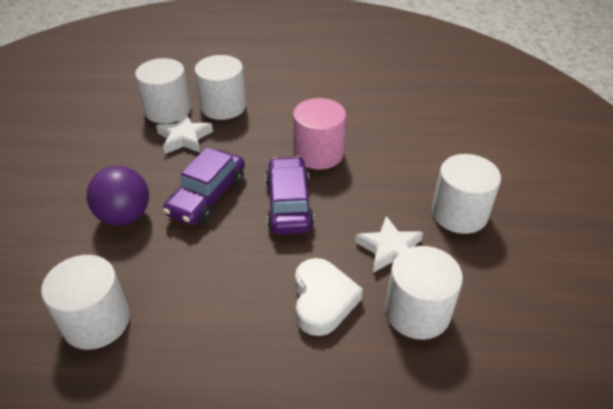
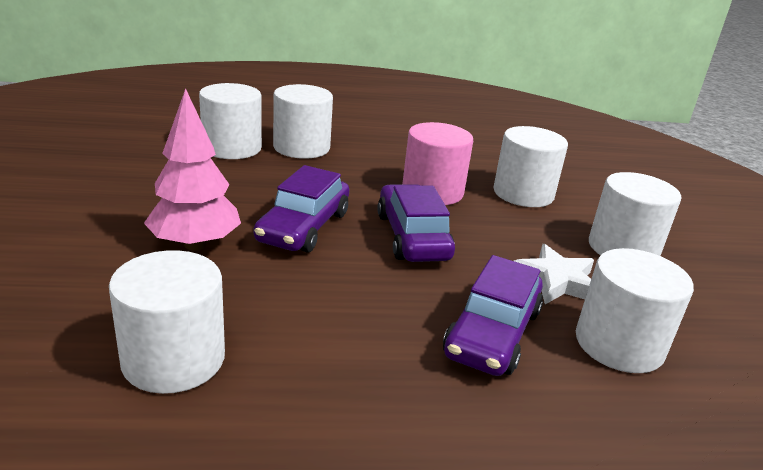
camera: 10 degrees left, 15 degrees down
(125, 216) = (195, 244): purple ball -> pink tree
(184, 138) = (259, 173): white star -> none
(323, 300) = (492, 333): white heart -> purple car
(395, 153) = (523, 193): none -> white cylinder

